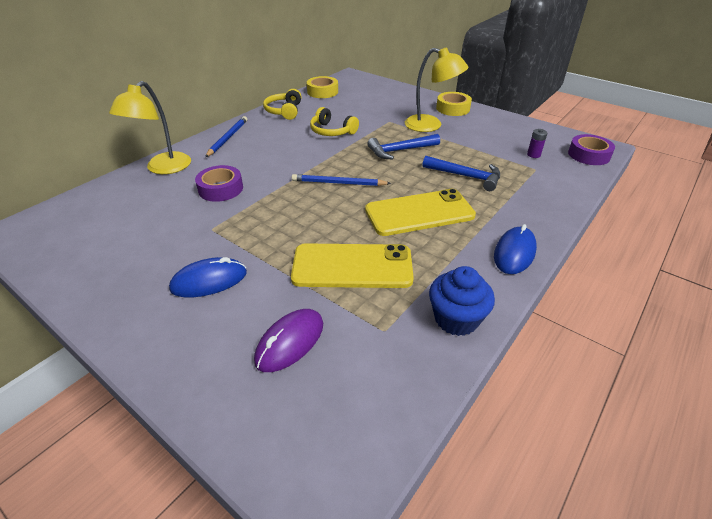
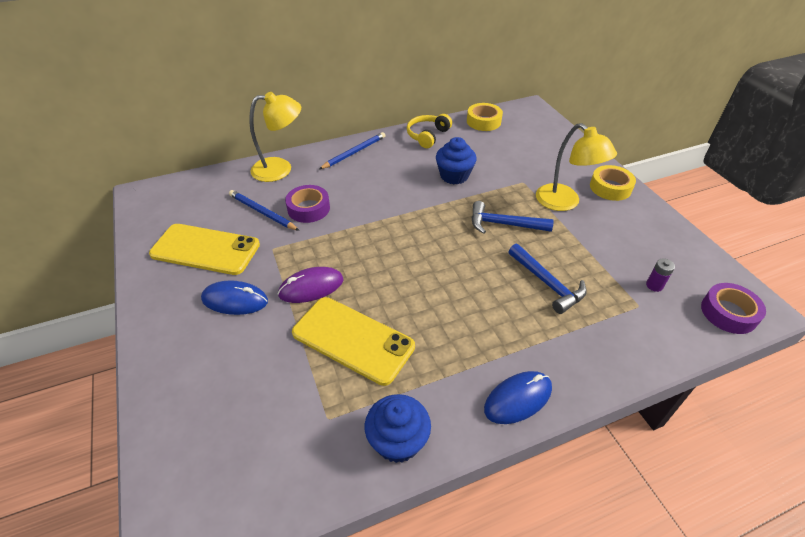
camera: 30 degrees right, 5 degrees up
(163, 168) = (280, 169): yellow lamp -> yellow lamp turned 150 degrees counterclockwise
(290, 342) = (249, 389): purple mouse -> purple mouse (311, 287)
(332, 131) = (454, 176): yellow headphones -> blue cupcake
(338, 183) = (412, 241): blue pencil -> blue pencil (262, 212)
(419, 213) = (461, 308): yellow phone -> yellow phone (205, 249)

